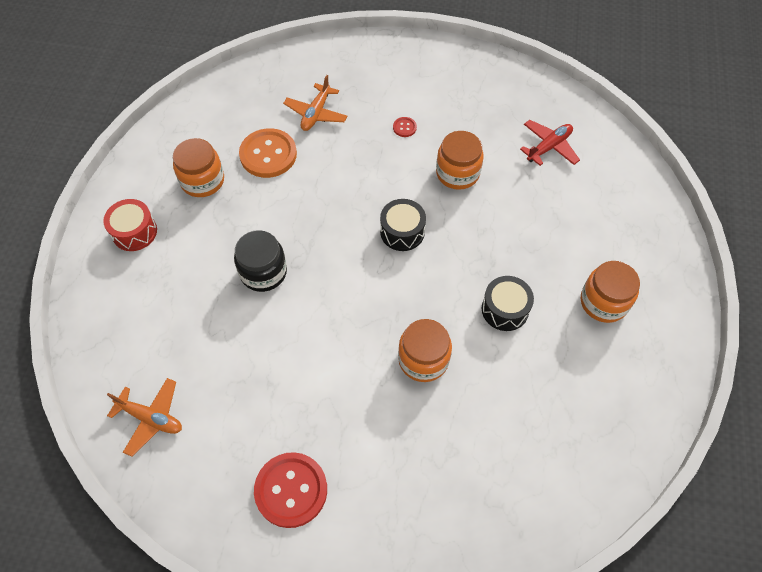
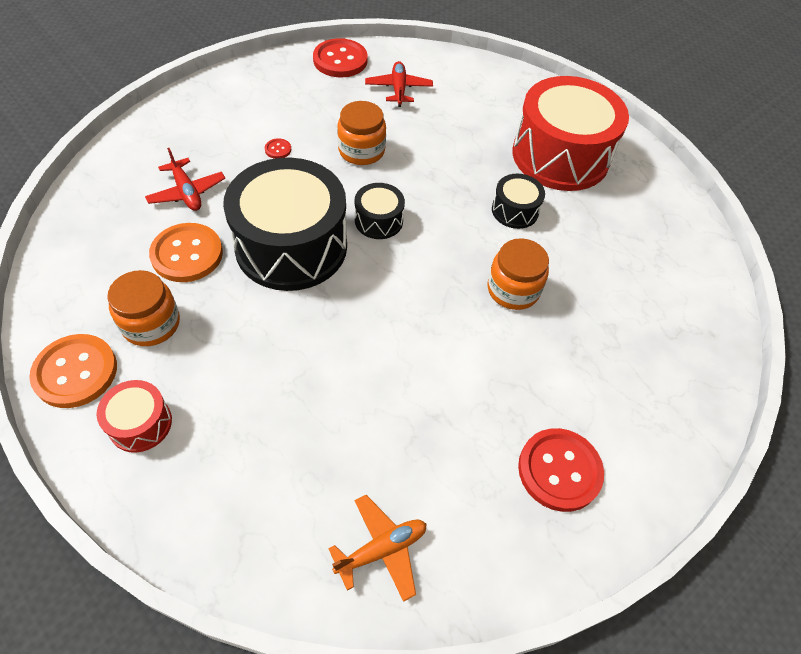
camera: 55 degrees left, 5 degrees down
(141, 175) = (75, 372): none -> orange button
(263, 272) = (312, 343): black jar -> none
(316, 113) = (187, 192): orange plane -> red plane
(329, 201) = (291, 246): none -> black drum
(536, 91) = (340, 60): none -> red button
(603, 302) = (560, 156): orange jar -> red drum

